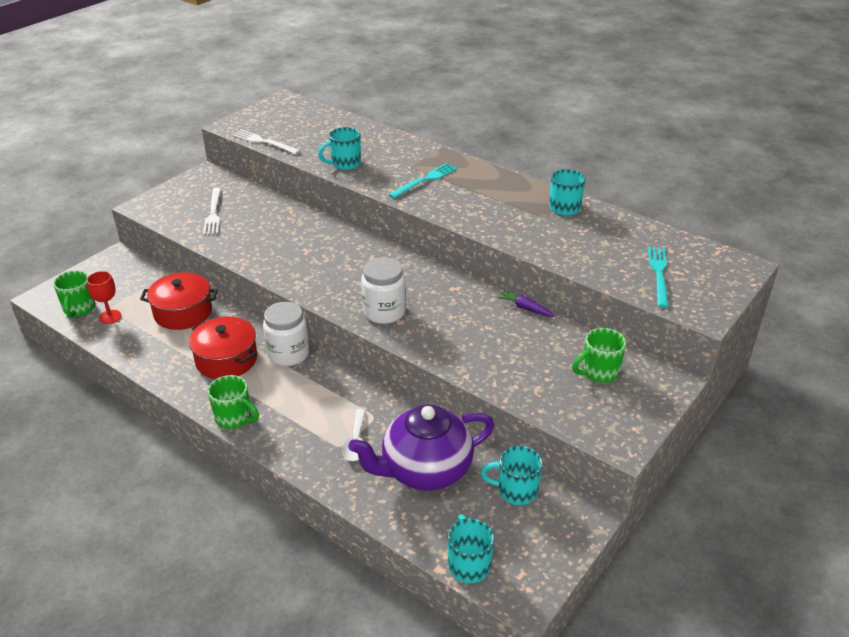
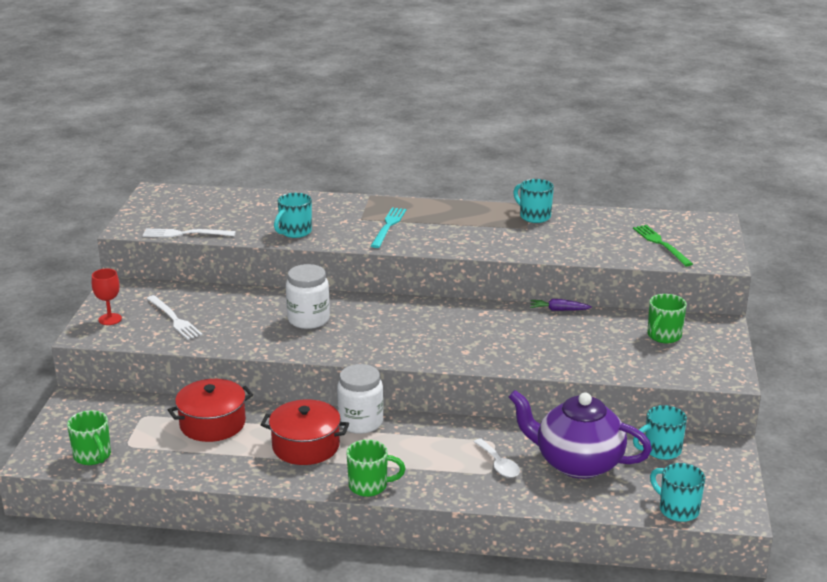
camera: 30 degrees left, 10 degrees down
(110, 317) = (137, 452): red goblet -> red goblet (110, 319)
(384, 312) = (443, 349): white jar -> white jar (308, 319)
(425, 470) = (577, 463): purple teapot -> purple teapot turned 75 degrees clockwise
(659, 274) = (661, 244): turquoise fork -> green fork

